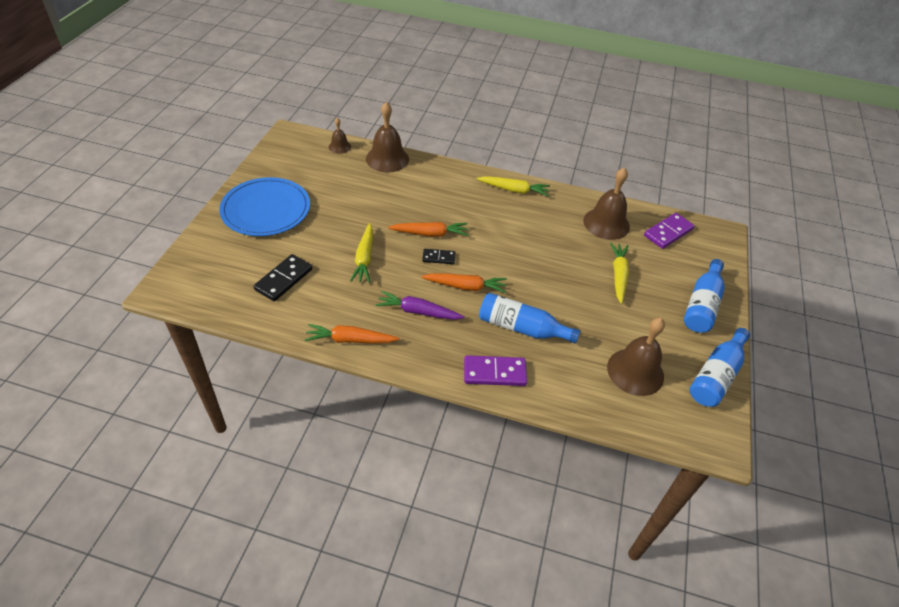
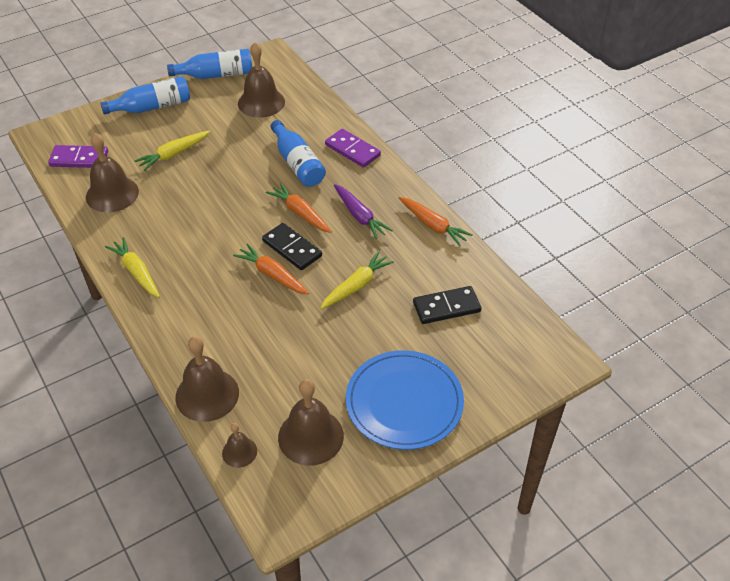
camera: 135 degrees left, 0 degrees up
(307, 169) = (310, 436): none -> brown bell
(438, 258) = (292, 248): black domino -> black domino, size x1.66

